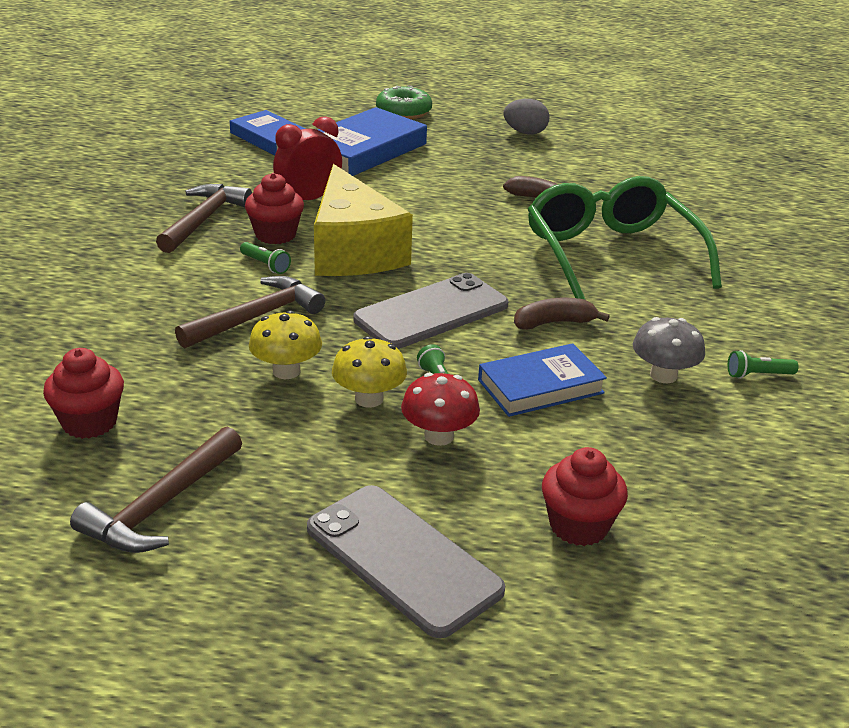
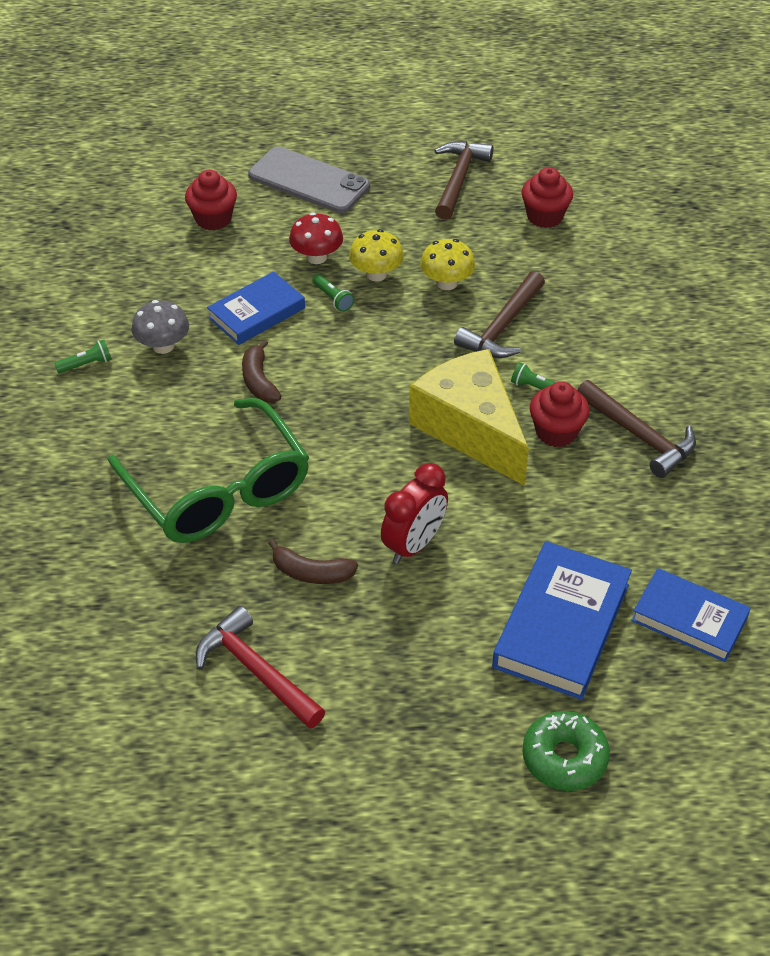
camera: 165 degrees right, 15 degrees up
(203, 220) = (639, 436): brown hammer -> brown hammer turned 45 degrees counterclockwise
(308, 199) = (561, 499): red clock -> red clock (414, 544)
(431, 312) = (365, 367): grey phone -> none
(525, 132) = (371, 747): grey egg -> none
(554, 323) = (259, 381): brown banana -> brown banana turned 105 degrees clockwise
(596, 168) = (256, 671): none -> red hammer

